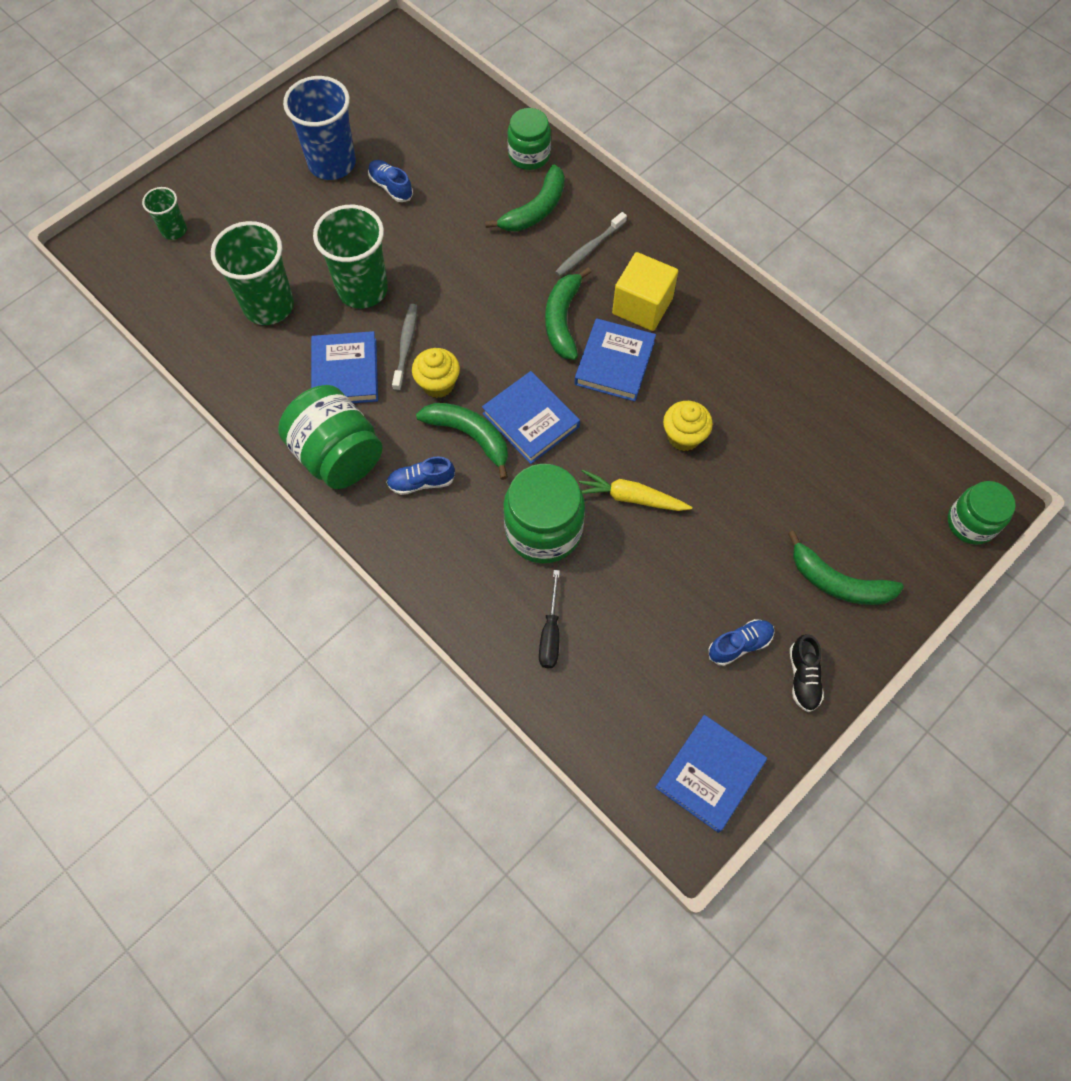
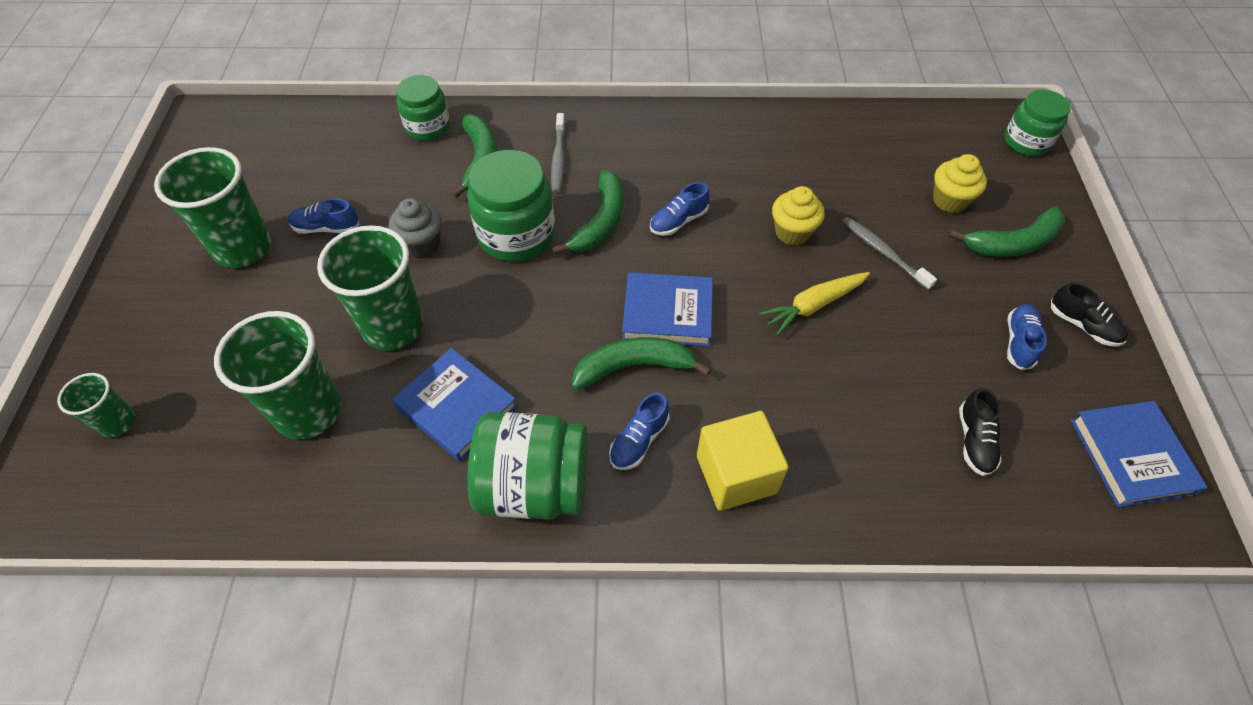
camera: 45 degrees left, 10 degrees down
(332, 163) = (243, 247): blue cup -> green cup
(405, 346) = (490, 341): grey toothbrush -> grey toothbrush (884, 253)
(435, 245) = (422, 244): none -> grey cupcake
(438, 384) = (556, 348): yellow cupcake -> yellow cupcake (949, 200)
(543, 529) = (783, 388): green jar -> green jar (516, 234)
(550, 633) = (893, 464): black screwdriver -> none
(562, 320) = (600, 221): green banana -> green banana turned 120 degrees counterclockwise
(614, 363) = (678, 221): blue book -> blue shoe
(620, 669) = (974, 441): none -> black shoe
(642, 306) = (648, 168): yellow cube -> yellow cube (736, 474)

